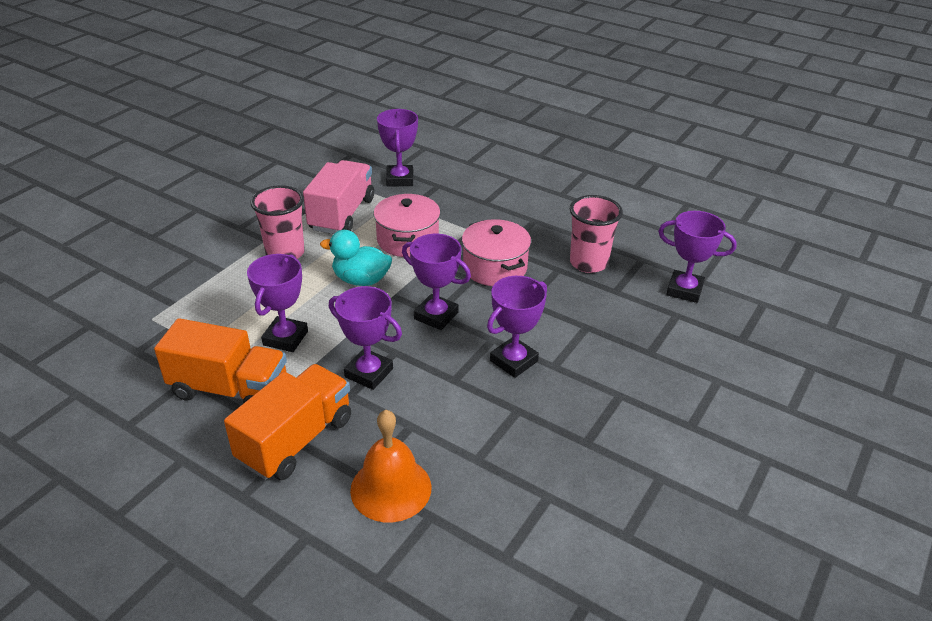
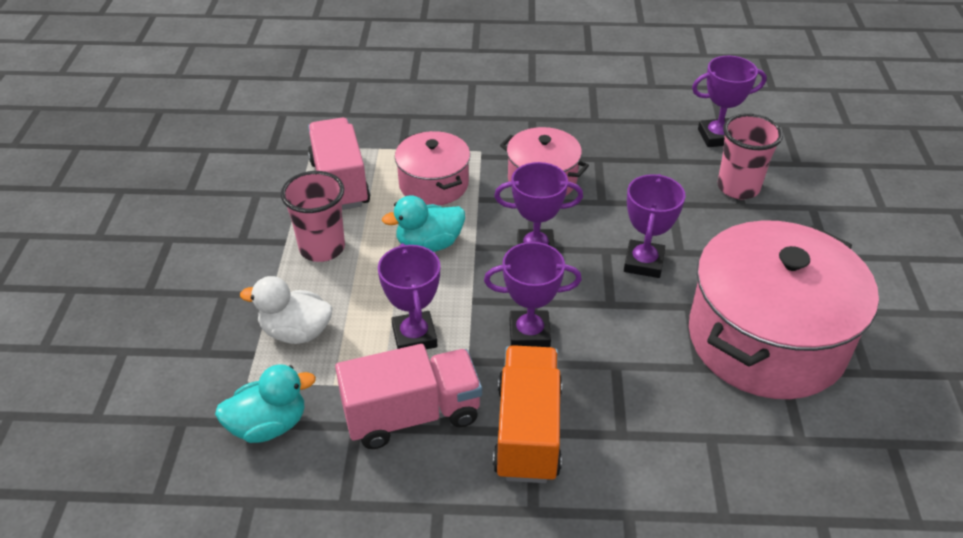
camera: 30 degrees left, 5 degrees up
(135, 352) = (269, 425): none -> turquoise duck
(212, 301) = (296, 332): none -> white duck
(230, 389) = (412, 414): orange truck -> pink truck
(391, 488) = (655, 431): orange bell -> none
(399, 179) = (362, 123): purple trophy -> none
(558, 465) = (766, 339): none -> pink pot
(588, 263) = (618, 142): pink cup -> pink cup (738, 187)

